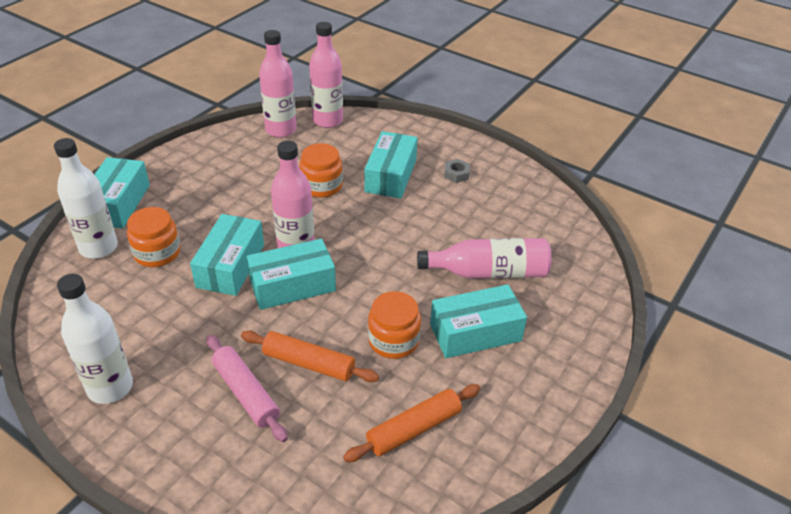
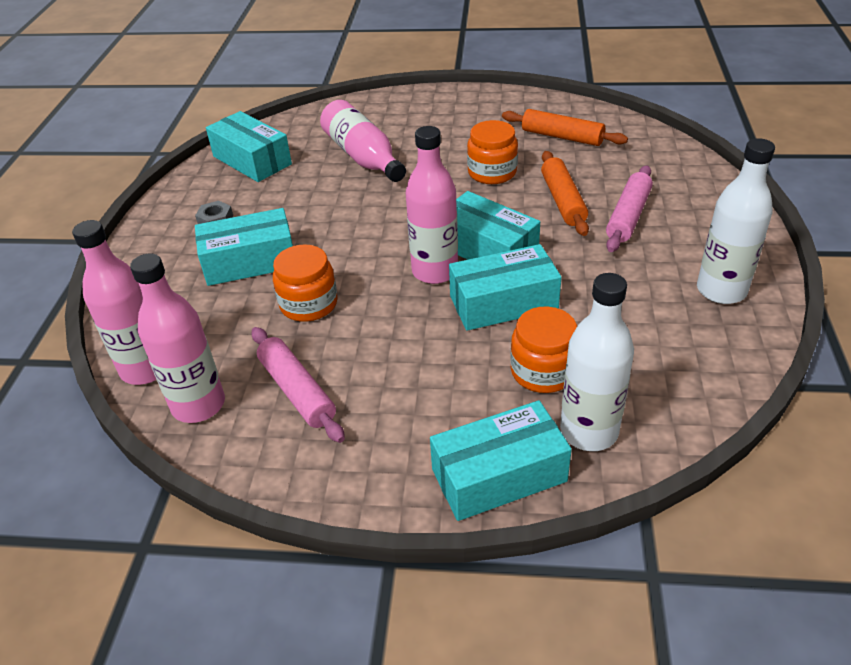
camera: 115 degrees left, 0 degrees up
(253, 161) = (297, 391): none -> pink rolling pin
(475, 332) = (442, 142): turquoise box -> turquoise box (252, 160)

